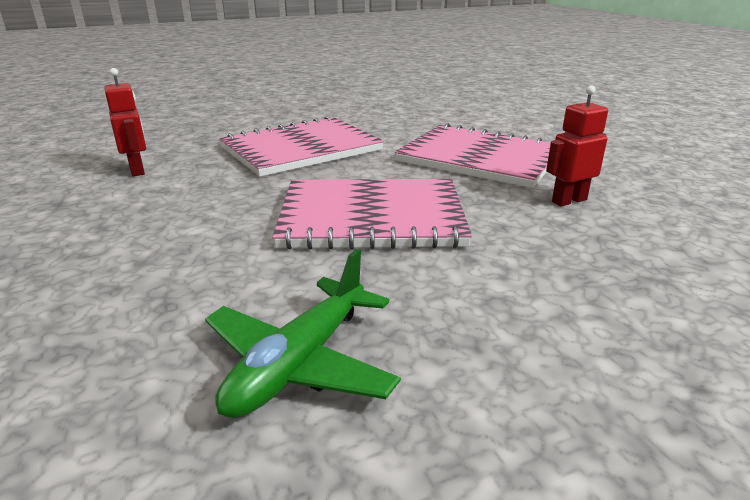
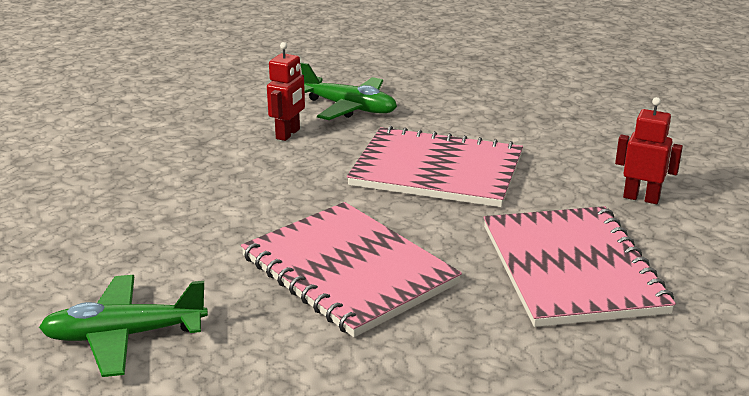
camera: 50 degrees right, 0 degrees up
(158, 142) = (349, 108): none -> green plane
(569, 200) = (538, 360): red robot -> red robot (641, 198)

